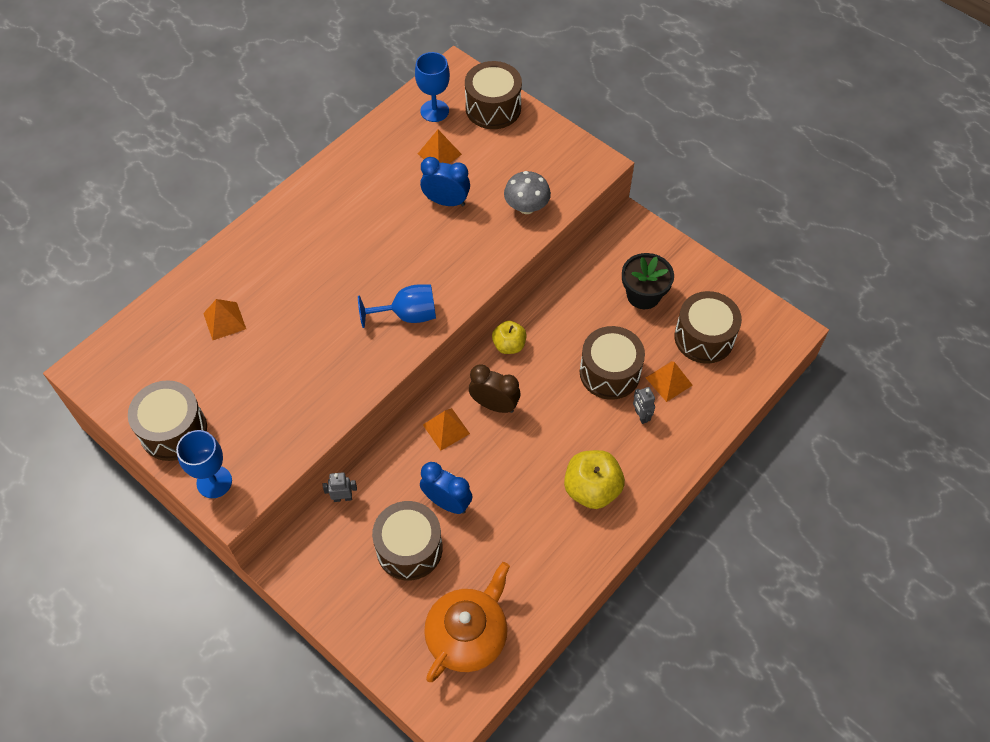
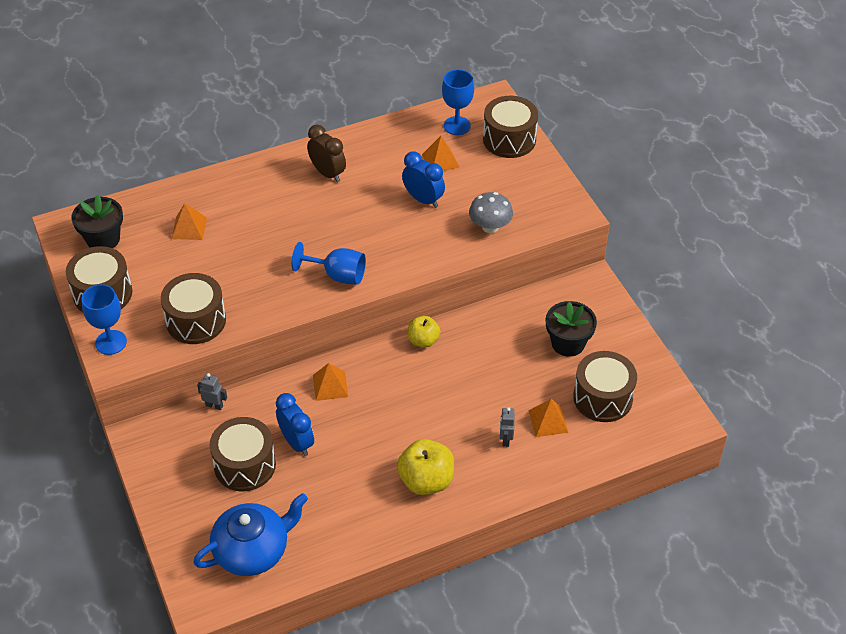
camera: 25 degrees right, 10 degrees down
(138, 369) = (103, 239): none -> black flower pot
(468, 635) = (253, 550): orange teapot -> blue teapot
(494, 405) = (382, 382): brown clock -> brown clock (328, 173)
(609, 372) = (499, 394): brown drum -> brown drum (196, 321)

